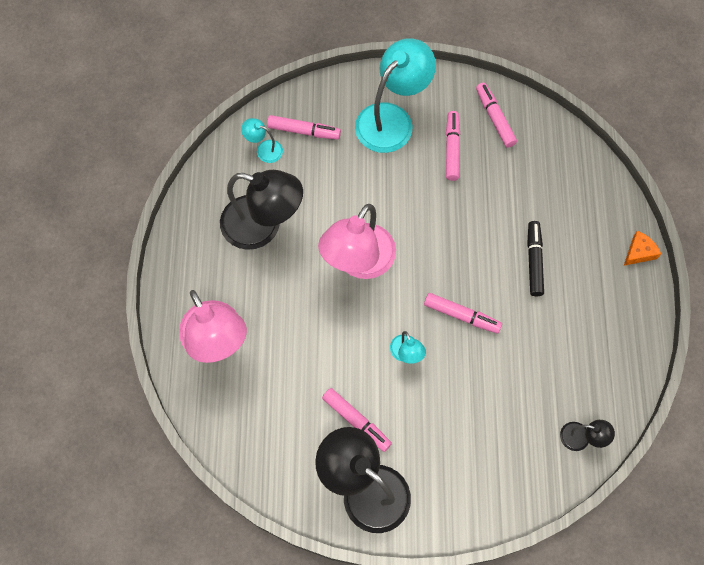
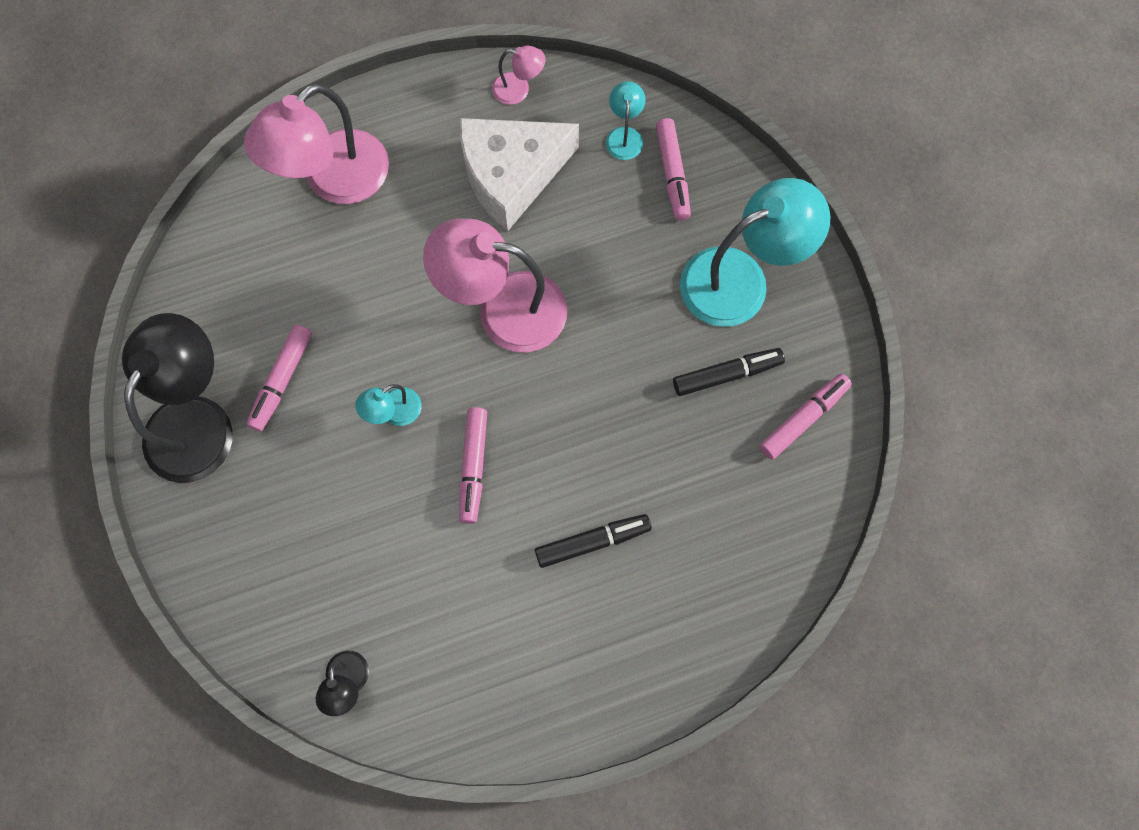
camera: 70 degrees right, 5 degrees up
(200, 201) = (519, 89): none -> pink lamp
(263, 226) = (511, 175): black lamp -> white cheese
(392, 119) = (740, 279): turquoise lamp -> turquoise lamp turned 45 degrees counterclockwise
(452, 149) = (727, 374): pink marker -> black marker
(639, 252) = (664, 693): orange cheese -> none

